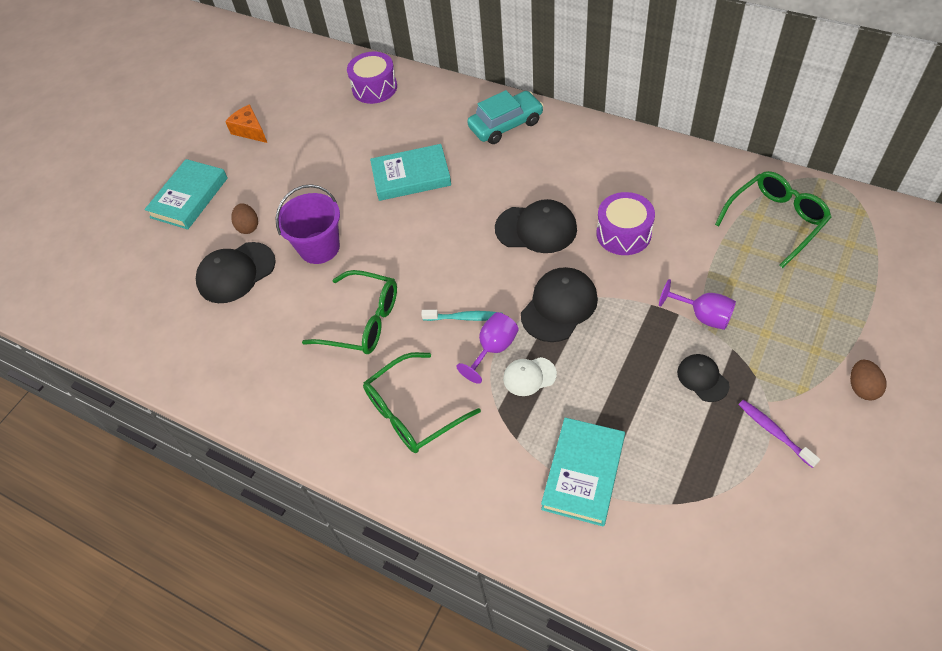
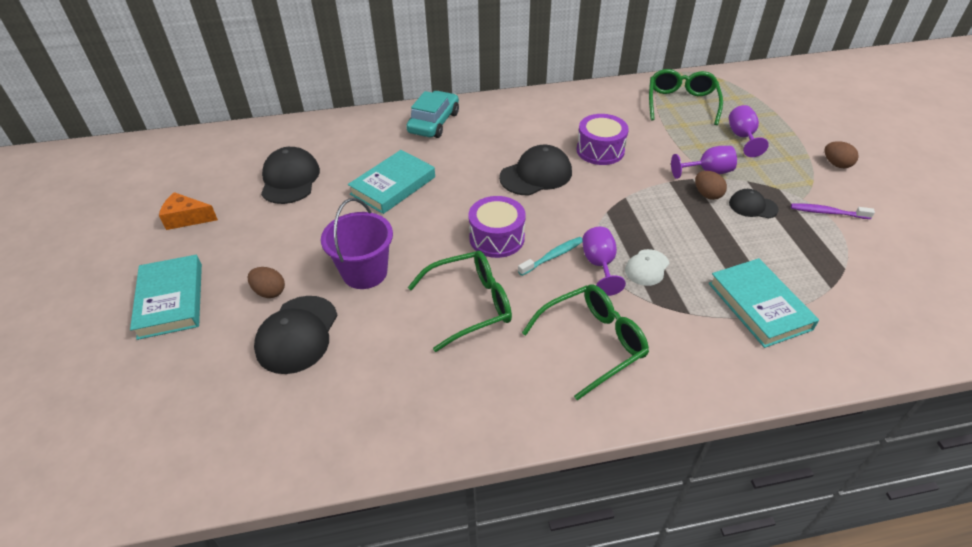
camera: 45 degrees left, 10 degrees down
(374, 88) = (287, 141): purple drum -> purple drum (497, 238)
(413, 411) = (591, 343): green glasses -> green glasses turned 135 degrees counterclockwise
(559, 306) = (612, 213): black cap -> black cap (290, 179)
(672, 339) = (707, 194): none -> brown egg
(793, 297) = (742, 137): none -> purple goblet

